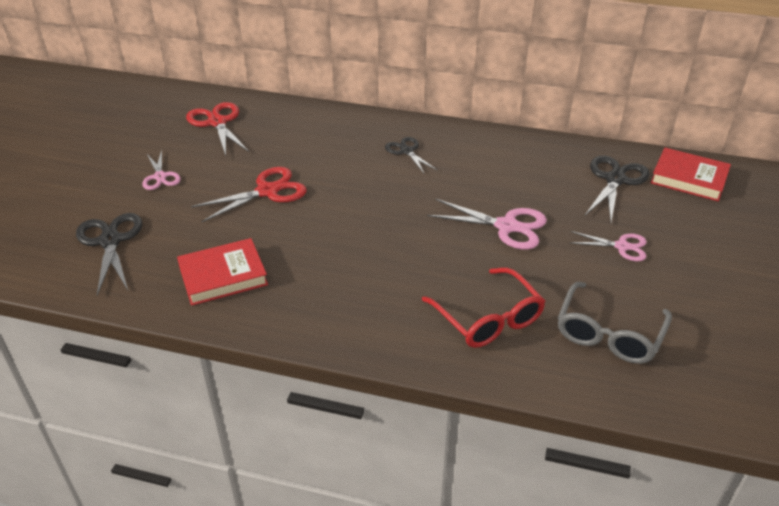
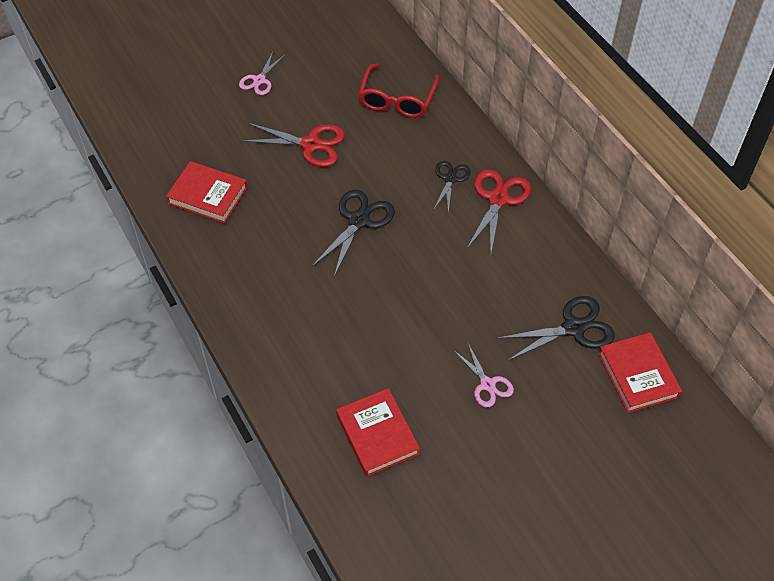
camera: 45 degrees right, 15 degrees up
(110, 241) = (176, 116): black scissors -> black scissors (358, 221)
(217, 122) = (350, 52): red scissors -> red scissors (498, 199)
(488, 319) = (319, 358): red glasses -> red glasses (397, 100)
(506, 226) = (430, 301): pink scissors -> none
(608, 334) = (377, 435): grey glasses -> red book

